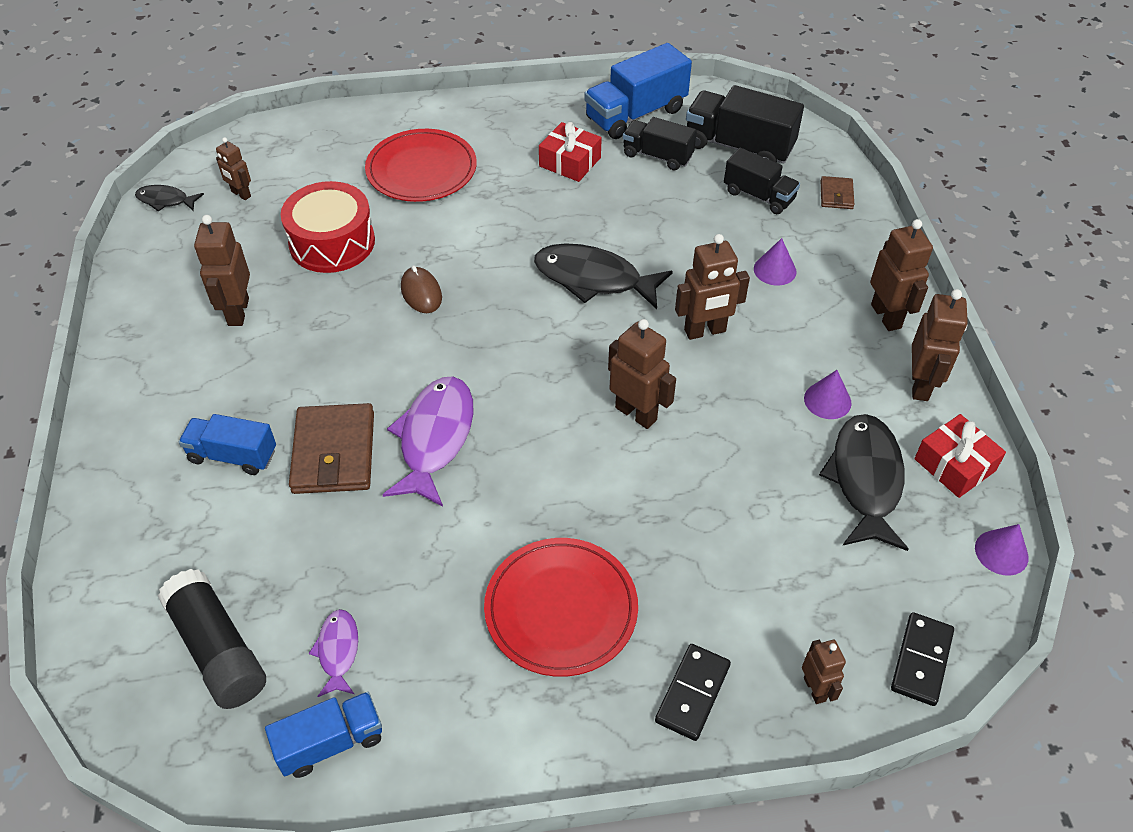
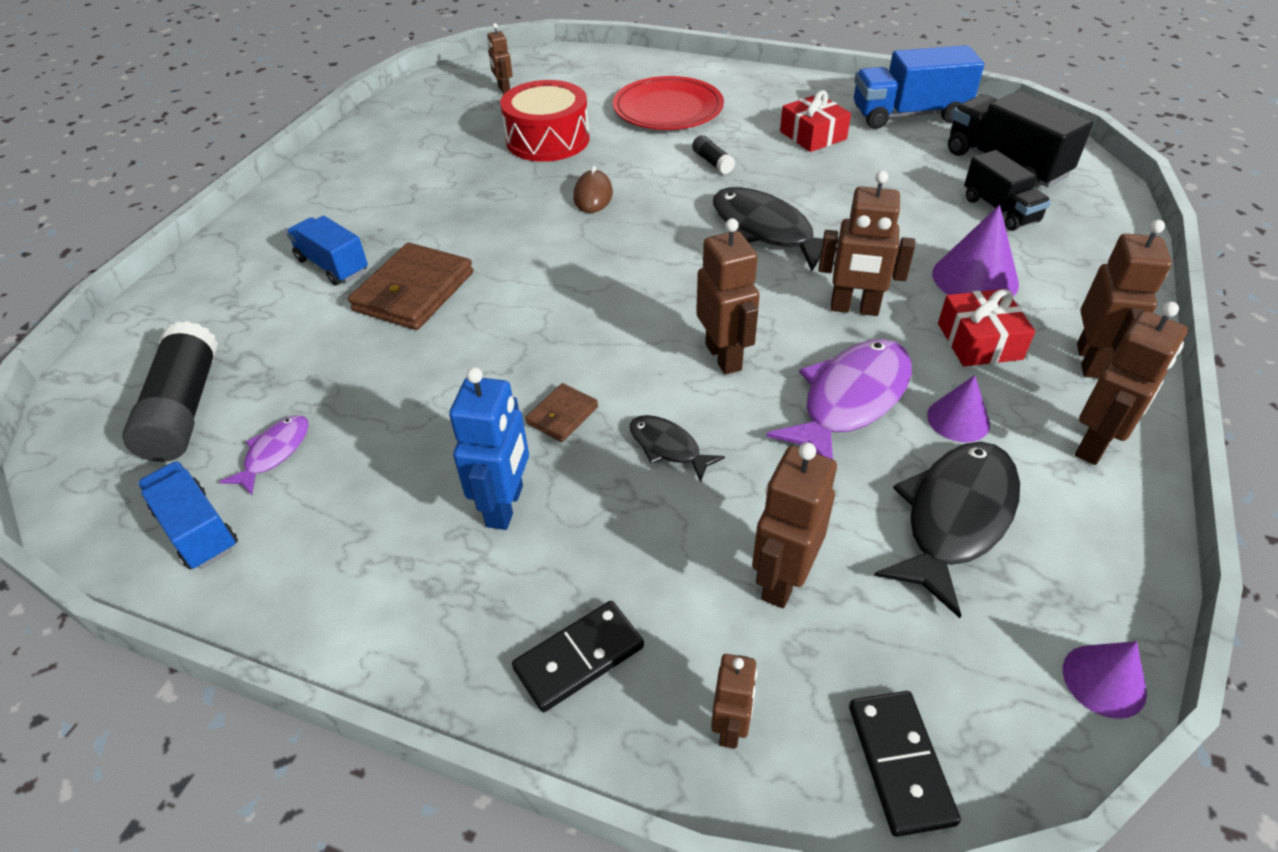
camera: 30 degrees right, 5 degrees down
(166, 200) = (444, 80): black fish -> black fish (668, 447)
(238, 312) = (430, 166): brown robot -> brown robot (782, 580)
(330, 742) = (197, 530): blue truck -> blue truck turned 135 degrees counterclockwise
(435, 438) = (510, 310): purple fish -> purple fish (850, 400)
(503, 220) = (712, 162): none -> black glue stick
(561, 609) = (506, 506): red plate -> blue robot
(657, 156) = (908, 151): black truck -> none
(775, 270) = (975, 278): purple cone -> purple cone, size x1.63
(836, 195) = (1096, 232): brown wallet -> brown wallet (562, 415)
(921, 660) = (900, 763): black domino -> black domino turned 60 degrees counterclockwise
(954, 465) = (1092, 548): red gift -> red gift (979, 341)

